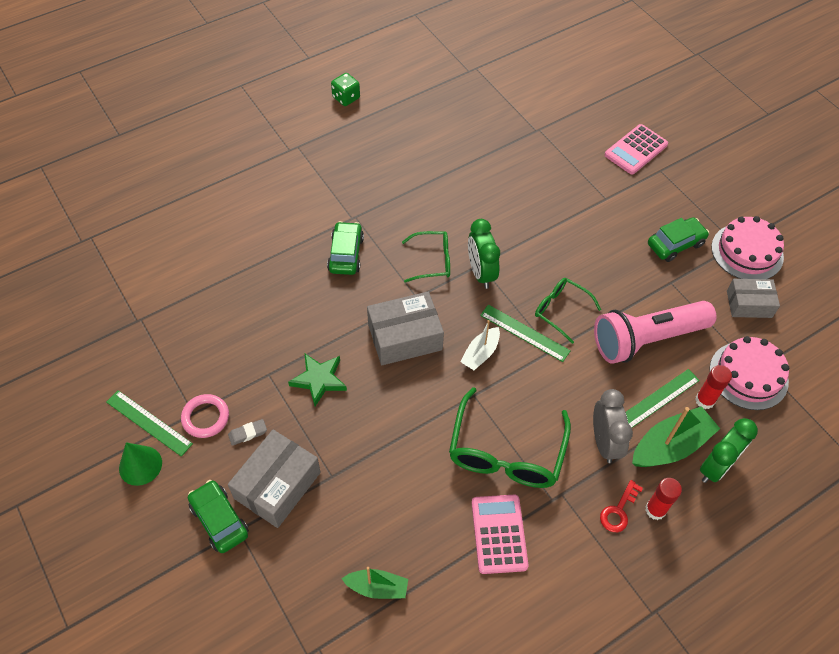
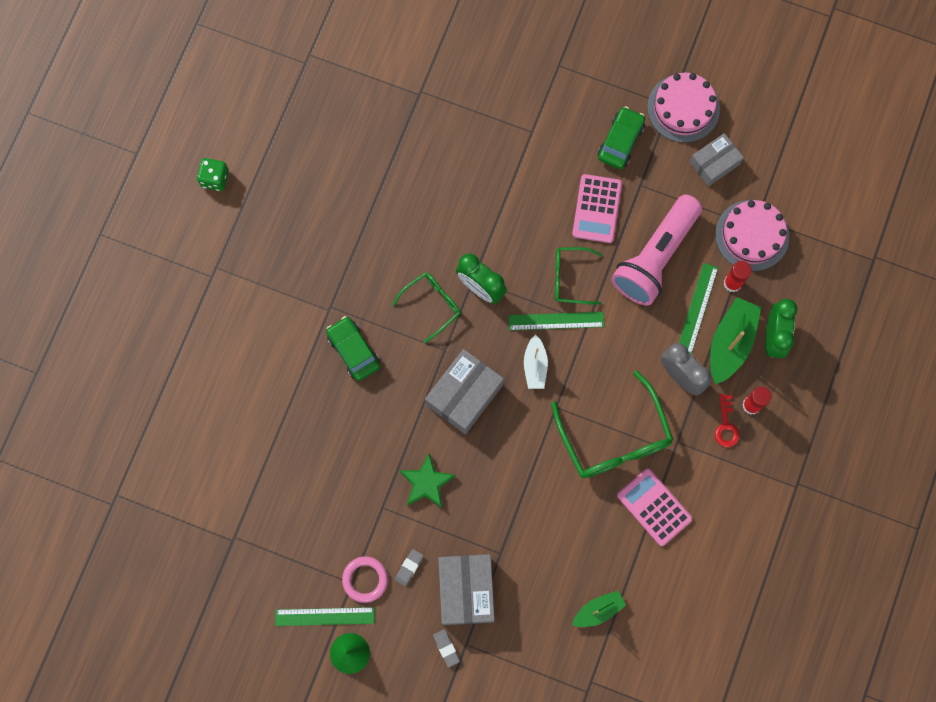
camera: 35 degrees left, 20 degrees up
(219, 520) = (446, 648): green car -> grey eraser
(635, 150) = (523, 56): pink calculator -> pink calculator (596, 209)

